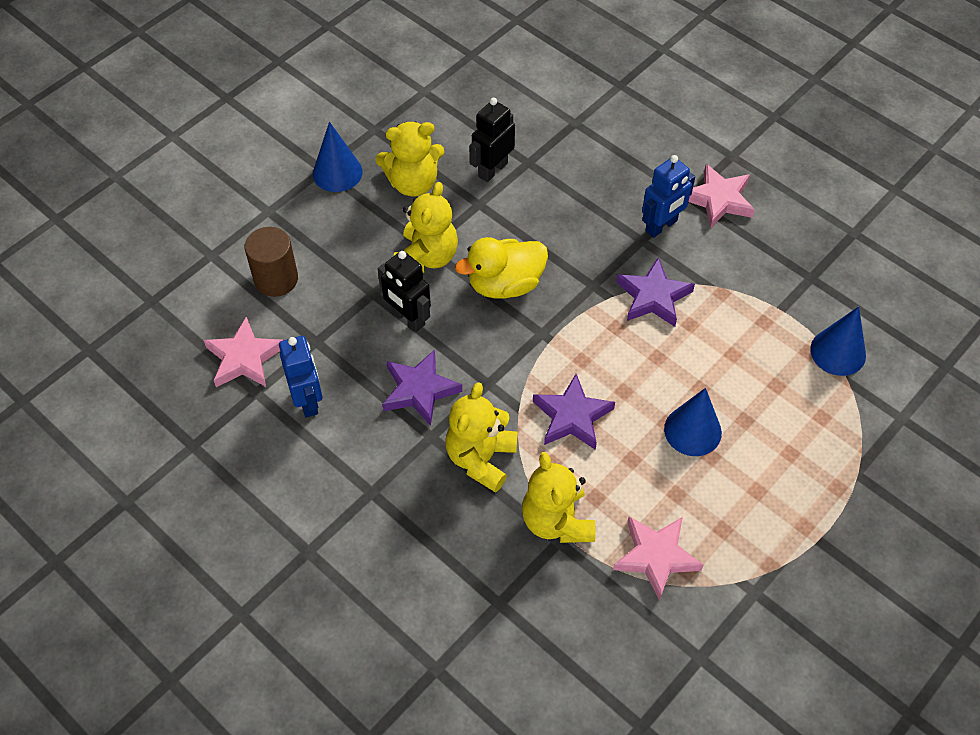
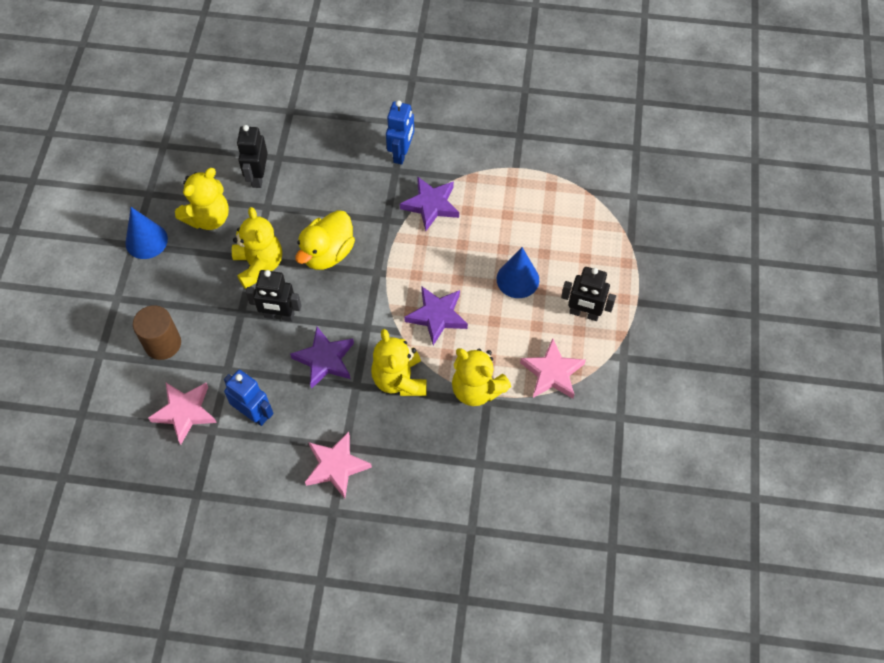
camera: 35 degrees left, 5 degrees up
(718, 199) = (425, 114): pink star -> pink star (336, 466)
(743, 514) = (584, 313): none -> black robot
(838, 352) = (568, 175): blue cone -> none

